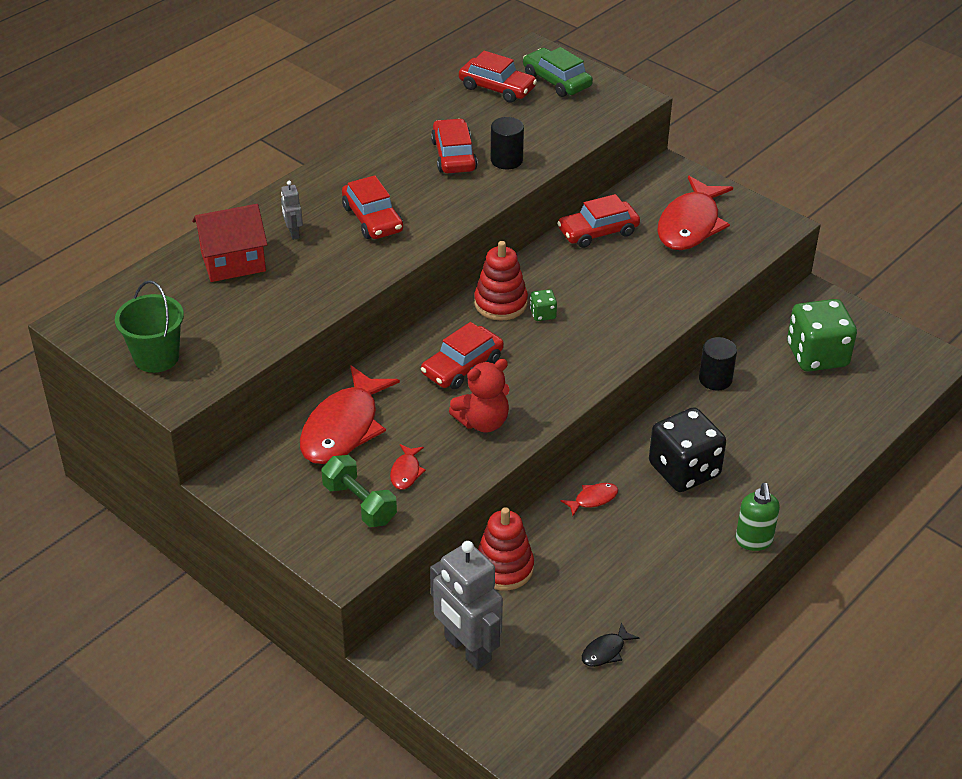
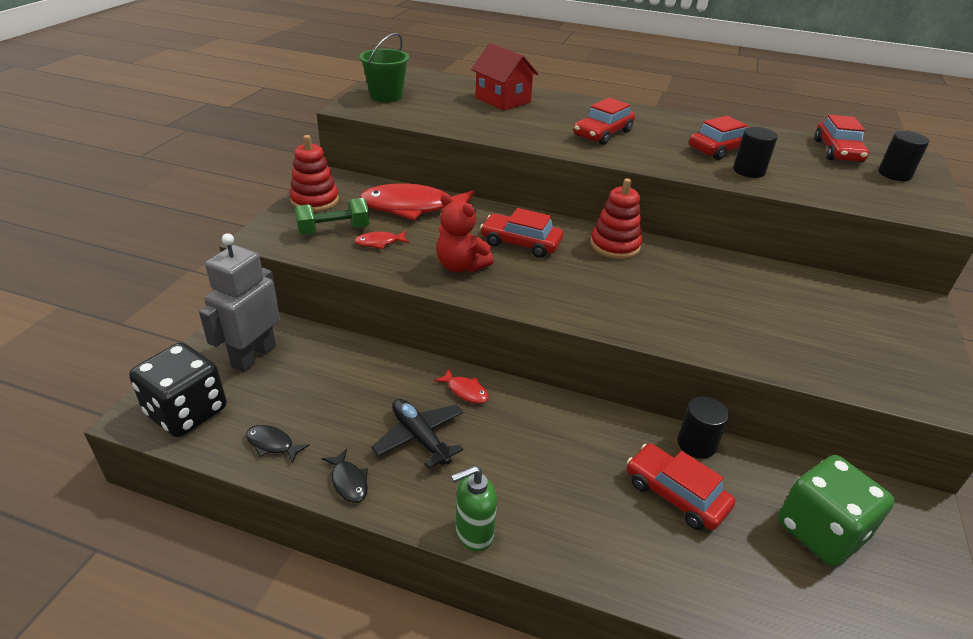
camera: 65 degrees right, 5 degrees down
(293, 233) = (554, 111): grey robot -> none
(359, 504) = (333, 230): green dumbbell -> green dumbbell turned 45 degrees clockwise
(504, 568) = (354, 355): red stacking toy -> red stacking toy (315, 201)
(543, 314) = (623, 269): green dice -> none
(556, 81) = (894, 174): green car -> black cylinder
(598, 232) = (767, 277): red car -> red car (675, 494)
(639, 546) = (420, 437): none -> black plane
(672, 605) = (348, 482): none -> black fish
(684, 470) = (545, 448): black dice -> black dice (186, 412)
(690, 224) = (853, 333): red fish -> none

